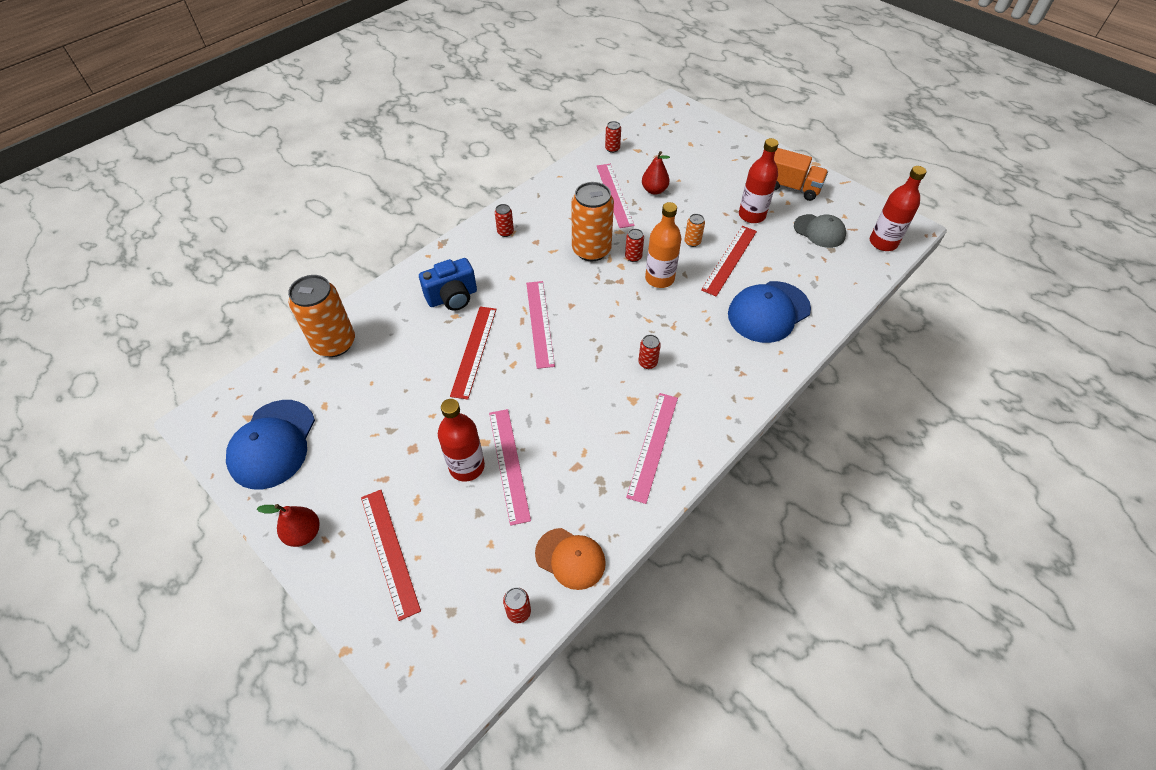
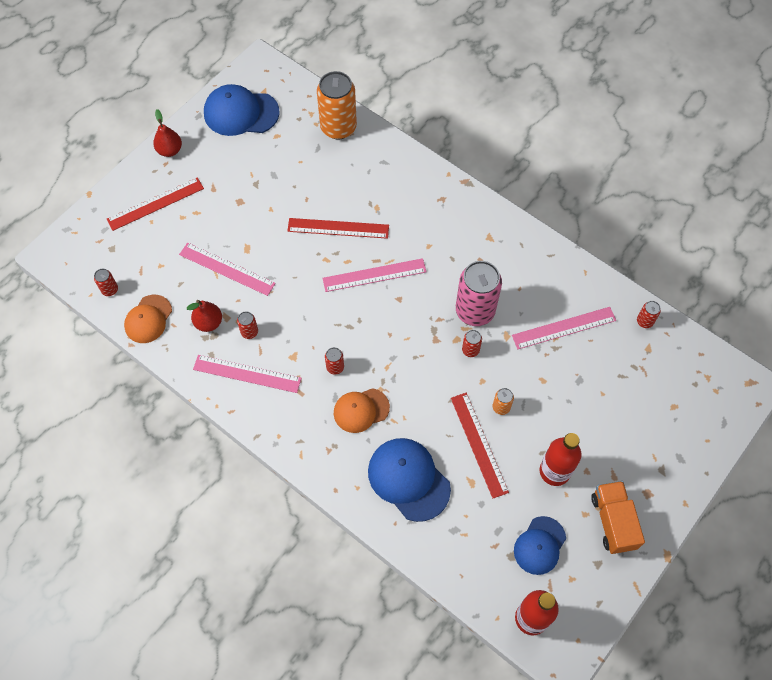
camera: 85 degrees right, 10 degrees up
(452, 297) = (398, 202): blue camera -> none
(467, 466) = (224, 240): red bottle -> none
(505, 232) = (489, 232): red can -> red can (249, 332)
(509, 464) = (227, 269): pink ruler -> pink ruler turned 45 degrees clockwise
(591, 250) = (475, 311): orange can -> pink can
(654, 190) = (579, 368): red pear -> red pear (208, 323)
(659, 278) = (443, 375): orange bottle -> none
(697, 344) = (361, 410): none -> orange cap
(729, 260) = (479, 444): red ruler -> red ruler turned 45 degrees clockwise
(792, 187) = (613, 521): orange truck -> orange truck turned 150 degrees clockwise
(819, 231) = (539, 545): grey cap -> blue cap

